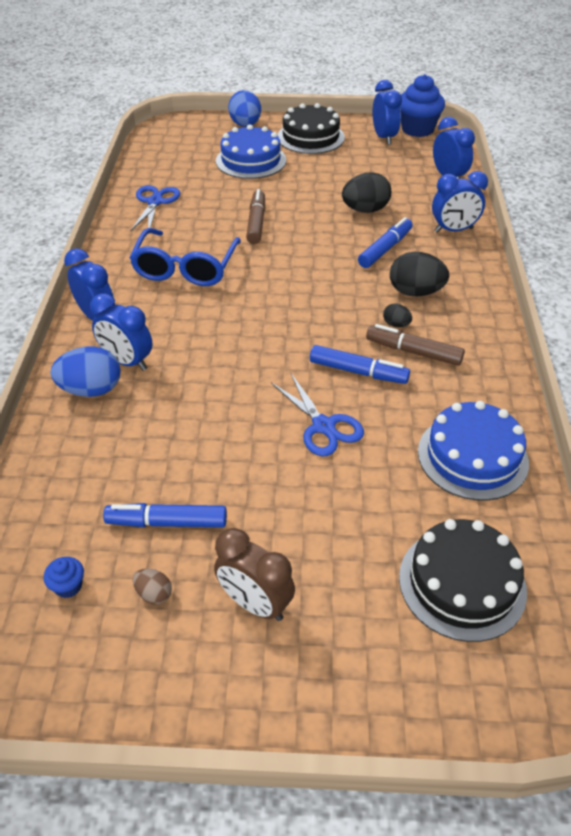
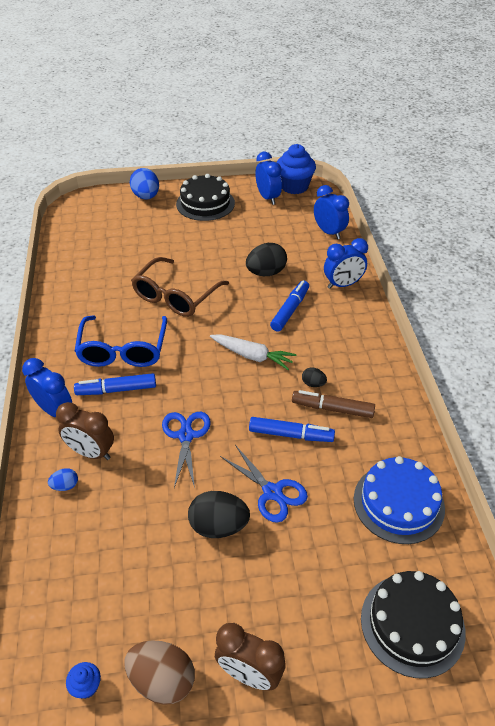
camera: 10 degrees left, 0 degrees up
(91, 390) = (65, 486): blue egg -> blue egg, size x0.50
(127, 362) = (91, 452): blue clock -> brown clock
(154, 594) = (162, 680): brown egg -> brown egg, size x1.99
(155, 202) = (82, 285): blue scissors -> blue scissors (186, 435)
(167, 522) = (159, 608): blue marker -> blue marker (116, 390)
(251, 160) = (158, 233): blue cake -> none
(256, 222) = (175, 296): brown marker -> brown glasses
(331, 289) = (252, 356): none -> white carrot
(415, 292) = (323, 350): black egg -> black egg (218, 526)

